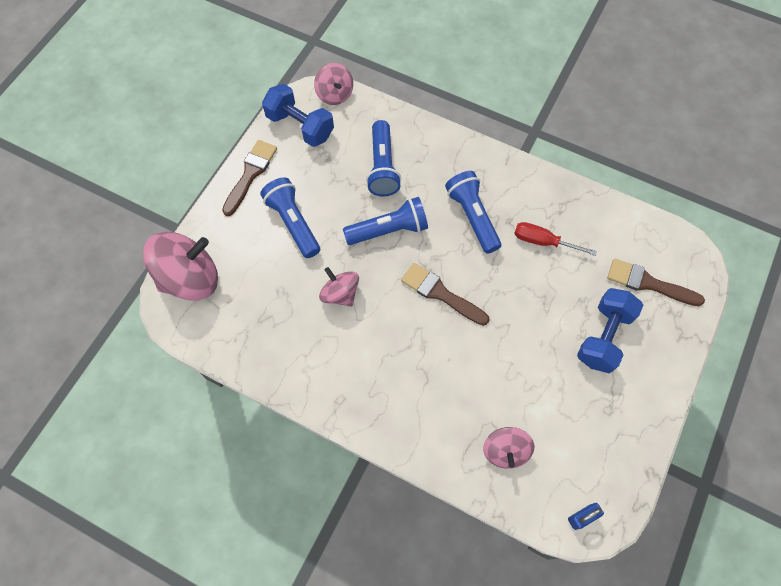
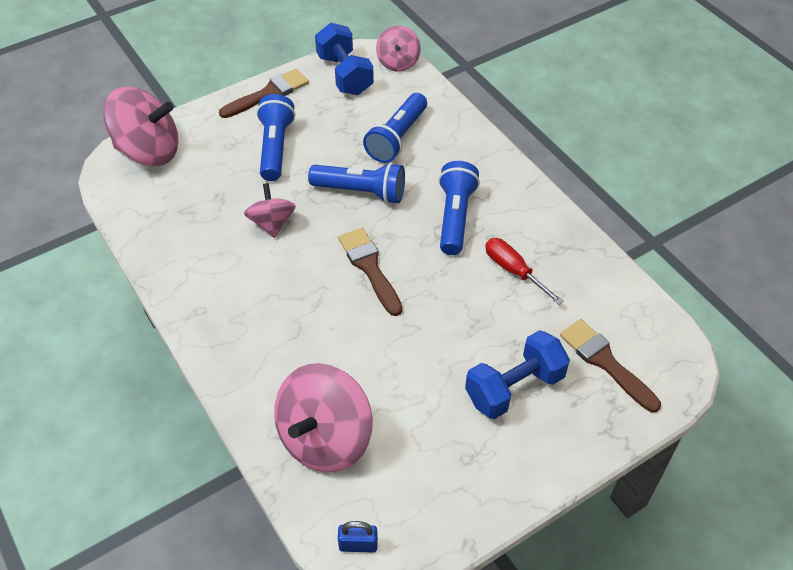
camera: 30 degrees right, 15 degrees down
(505, 451) = (325, 438): pink spinning top -> pink spinning top, size x1.76

